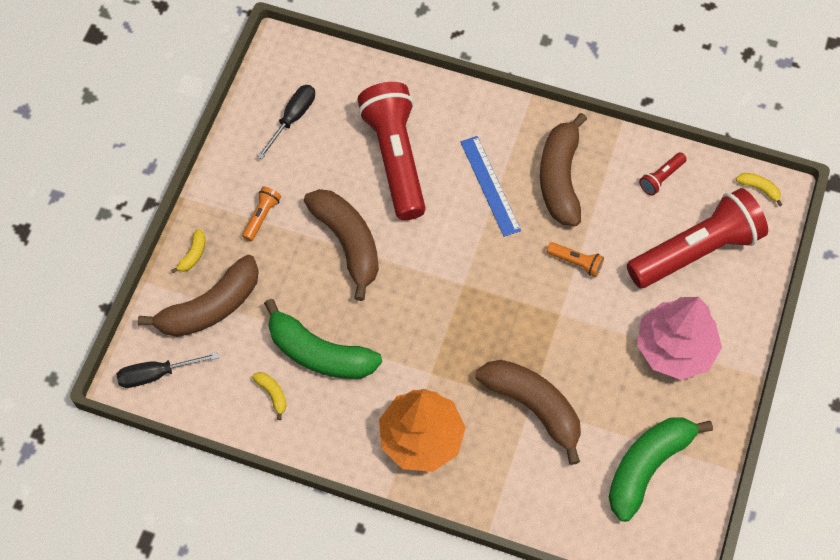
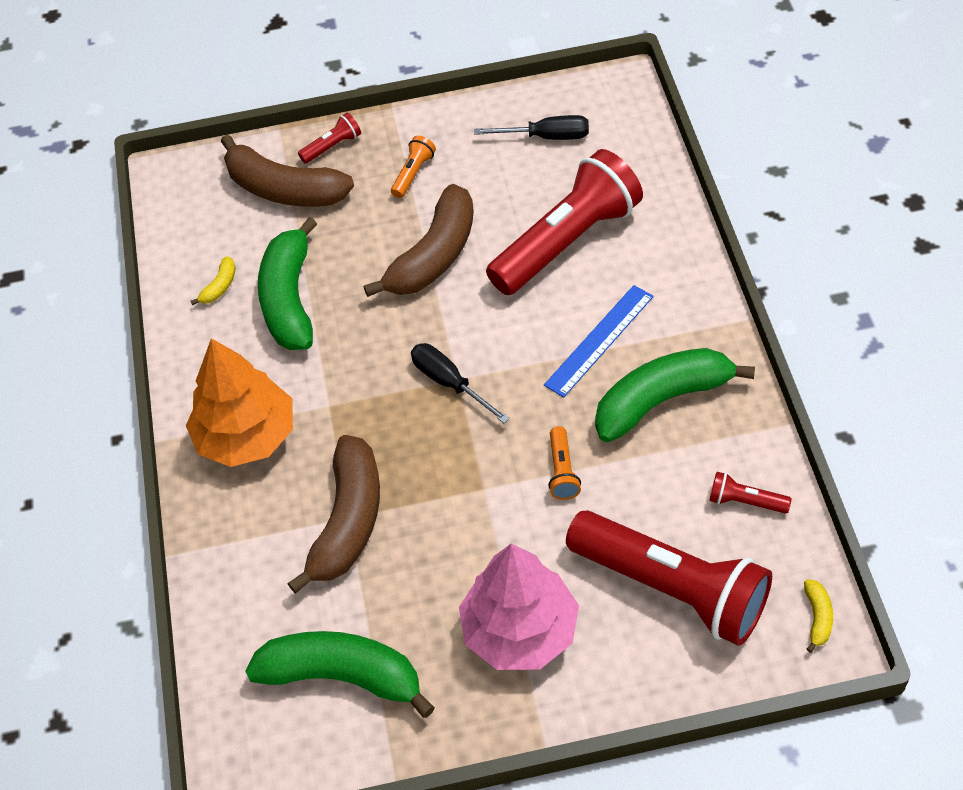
camera: 65 degrees right, 10 degrees down
(156, 374) = (186, 189): black screwdriver -> black screwdriver (449, 383)
(193, 255) = (332, 146): yellow banana -> red flashlight
(262, 217) = (413, 174): orange flashlight -> orange flashlight turned 60 degrees counterclockwise
(560, 178) = (662, 400): brown banana -> green banana

